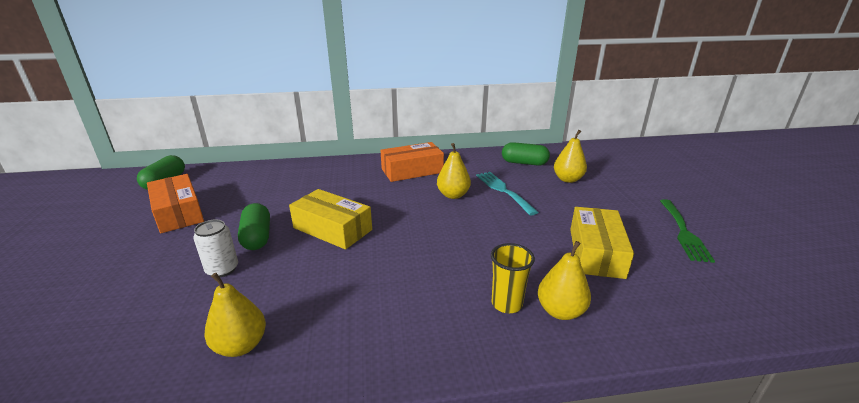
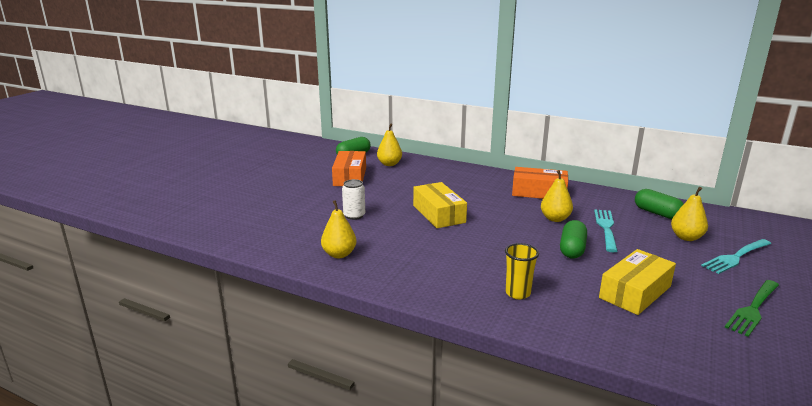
camera: 35 degrees right, 5 degrees down
(257, 237) = (386, 204): green capsule -> green capsule (572, 249)
(560, 311) = (553, 311): yellow pear -> yellow pear (389, 164)
(617, 186) = (735, 257): none -> turquoise fork

